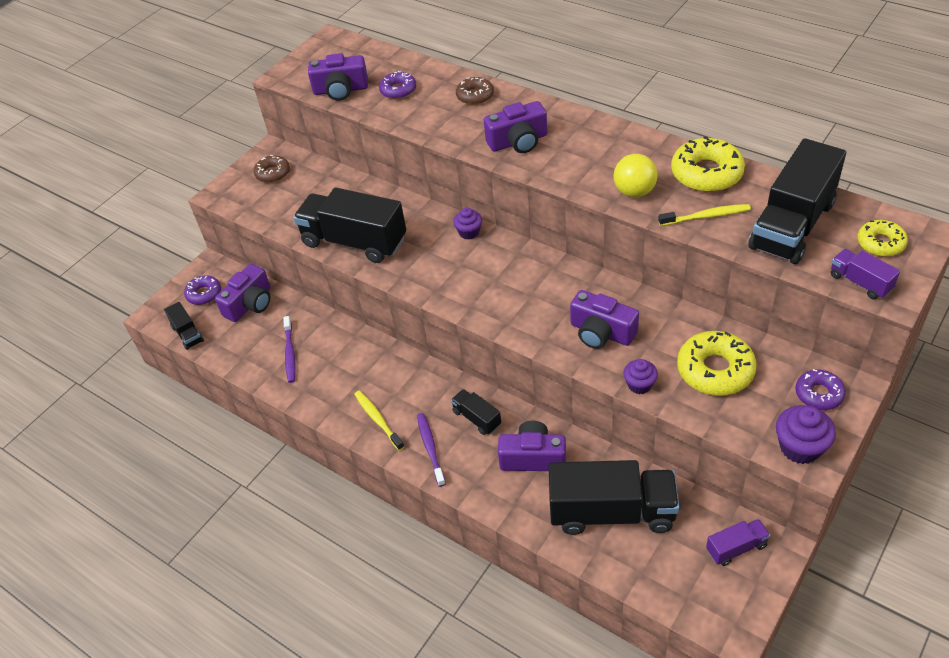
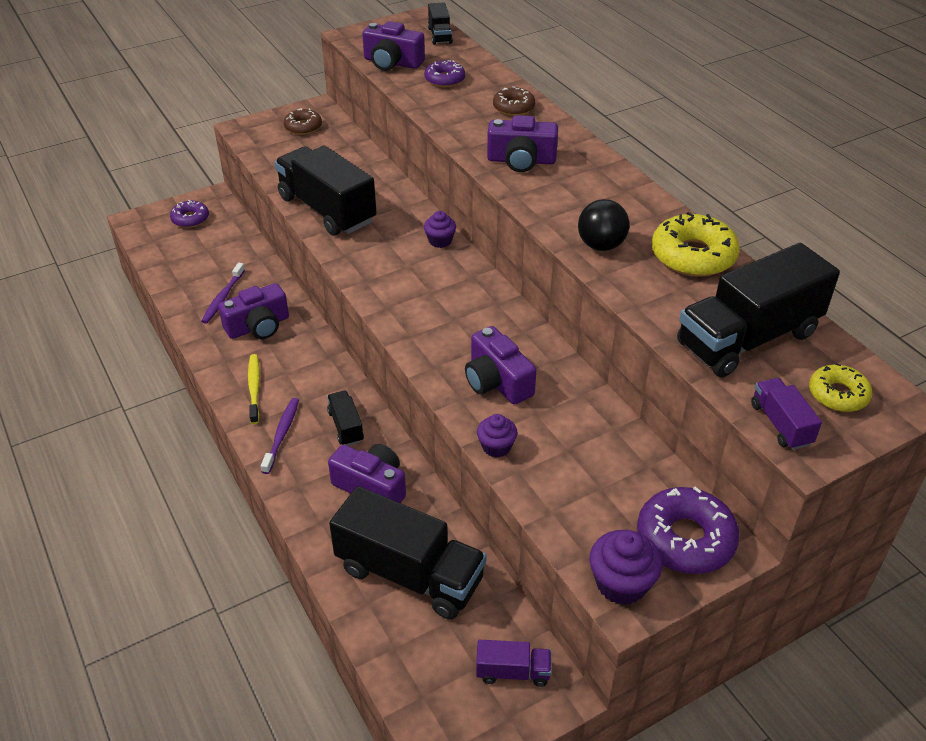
camera: 20 degrees right, 5 degrees down
(187, 334) = (150, 246): black truck -> black truck (440, 35)
(250, 304) = (222, 242): purple camera -> purple camera (258, 326)
(634, 192) = (601, 245): yellow ball -> black ball
(706, 216) = (658, 295): yellow toothbrush -> none
(715, 370) = (587, 466): yellow donut -> none
(819, 394) = (685, 539): purple donut -> purple donut, size x1.66

